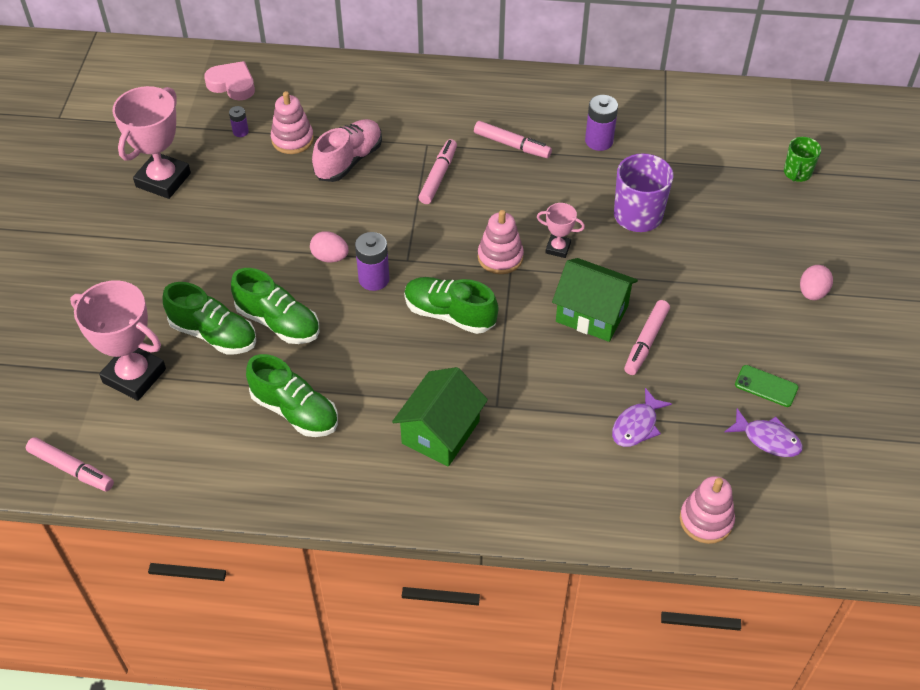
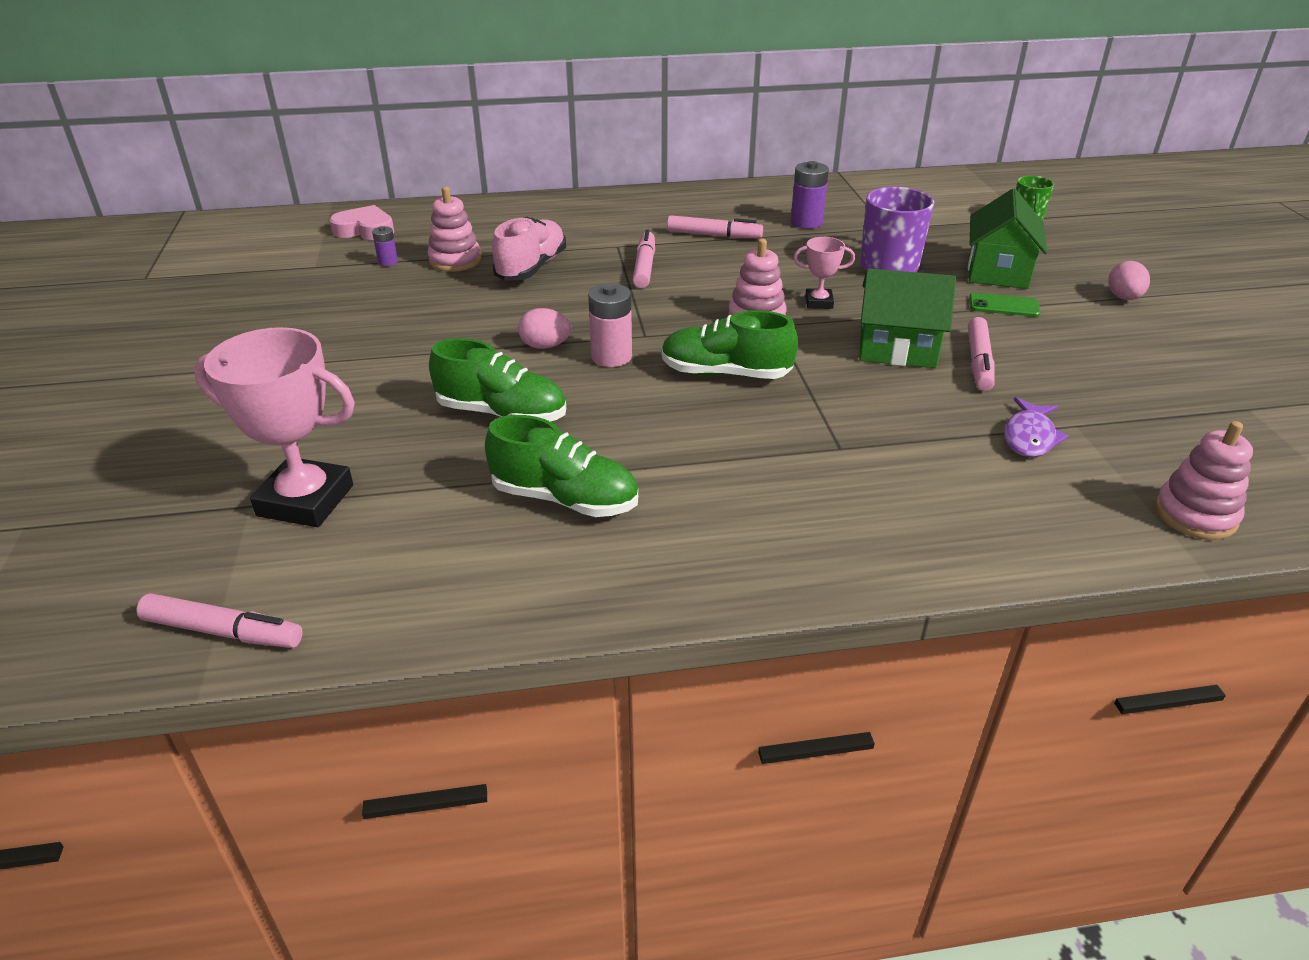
camera: 15 degrees left, 15 degrees down
(163, 180) = (299, 310): pink trophy -> none
(213, 334) = (414, 439): green shoe -> none
(374, 279) = (611, 357): purple battery -> pink battery
(440, 432) = (783, 486): green house -> green house (998, 271)
(766, 386) = (1147, 378): green phone -> green phone (1004, 306)
(767, 439) = (1193, 423): purple fish -> none

